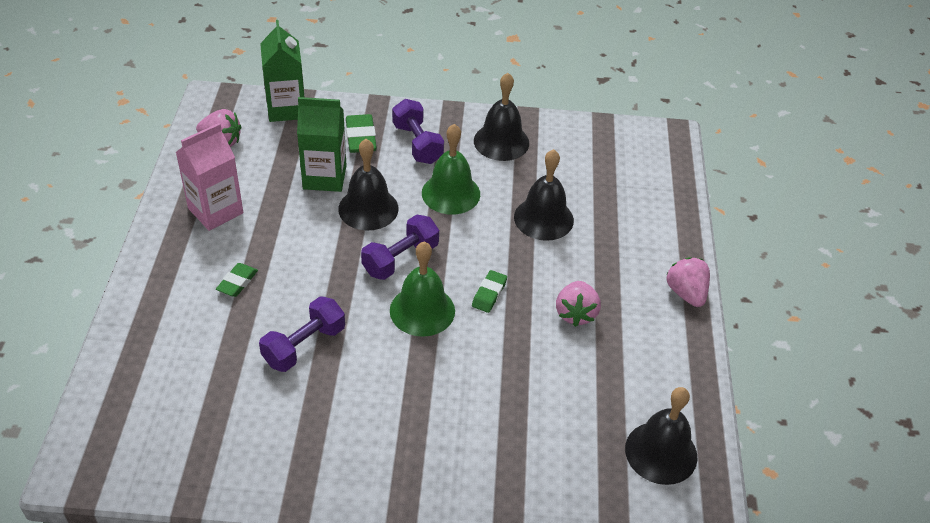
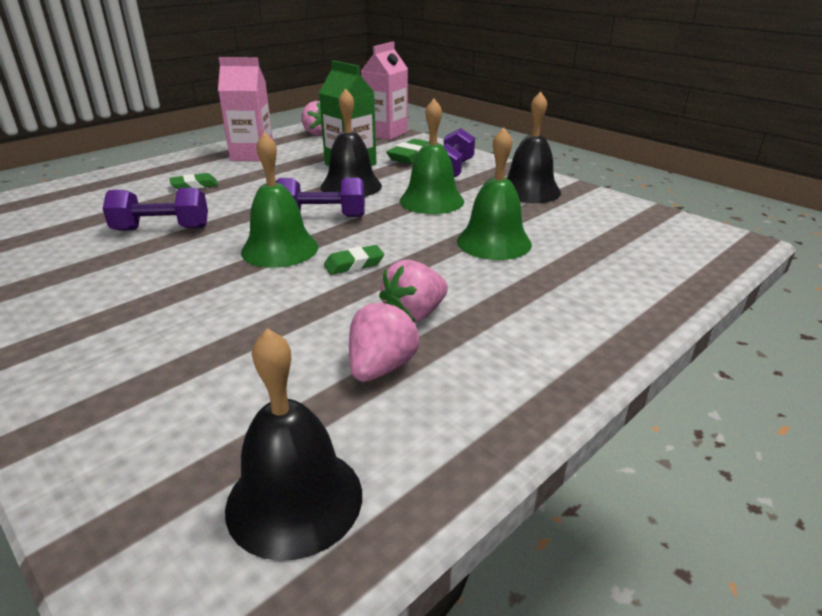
camera: 45 degrees right, 15 degrees down
(286, 109) = (386, 133): green carton -> pink carton
(543, 218) = (494, 242): black bell -> green bell
(686, 293) = (583, 362): pink strawberry -> pink strawberry (381, 367)

